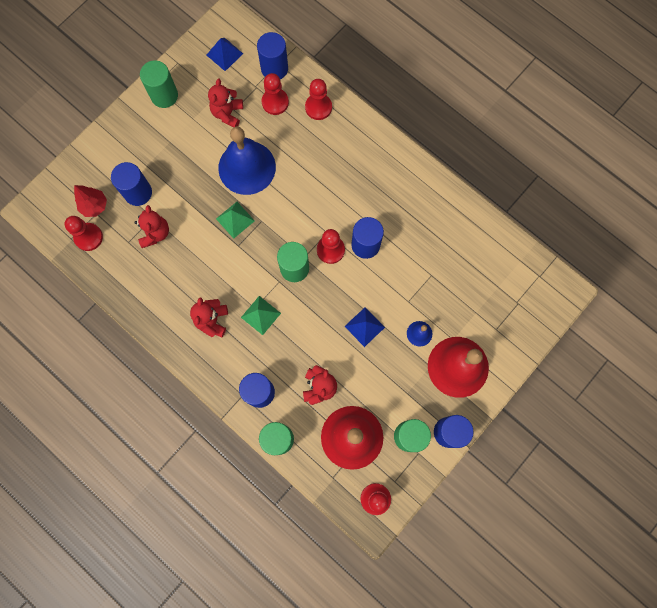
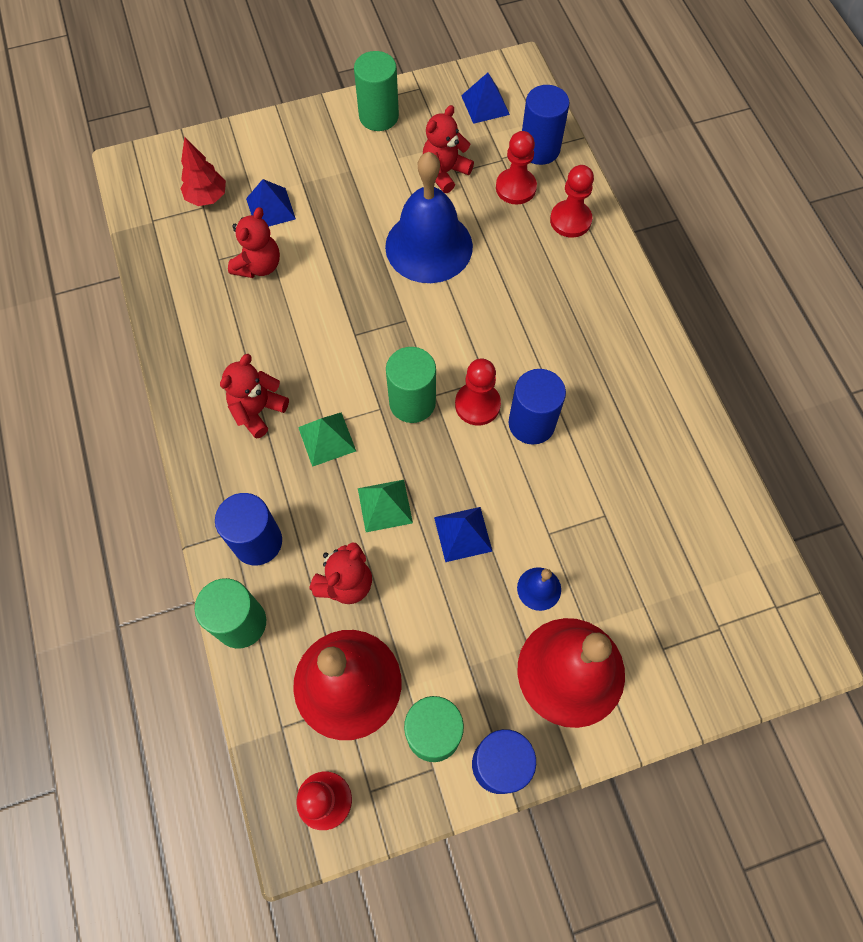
camera: 30 degrees right, 10 degrees down
(88, 237) = (174, 229): red pawn -> none
(138, 192) = (270, 208): blue cylinder -> blue pyramid
(235, 219) = (372, 301): green pyramid -> green pyramid (385, 505)

